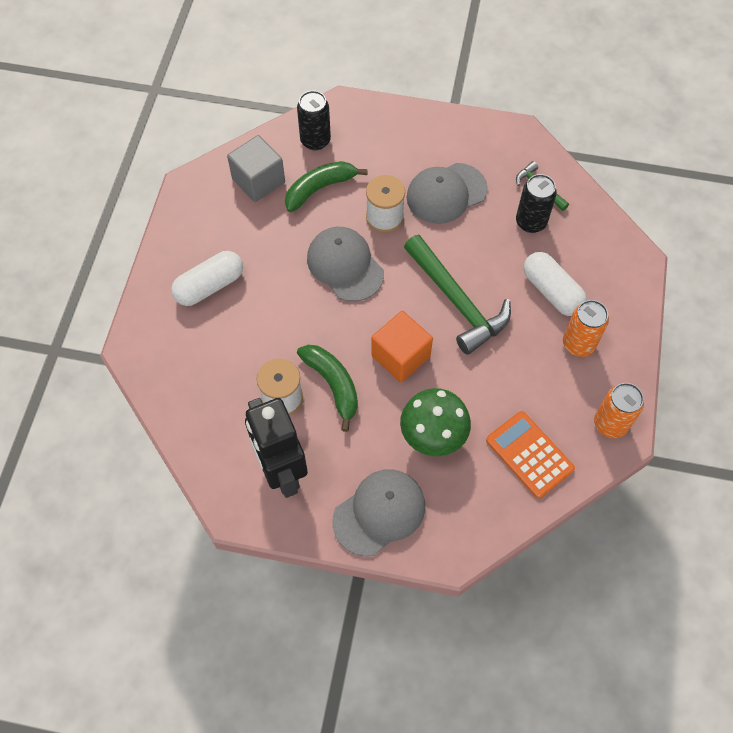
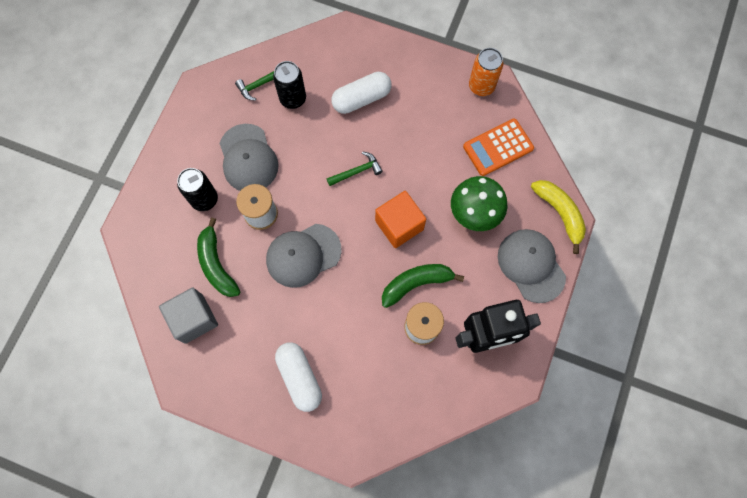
camera: 80 degrees left, 10 degrees up
(315, 140) = (161, 260): black can -> black can (204, 199)
(457, 301) = (357, 171): green hammer -> green hammer, size x0.48
(457, 541) = (559, 213): none -> yellow banana
(578, 344) = (411, 91): orange can -> none

